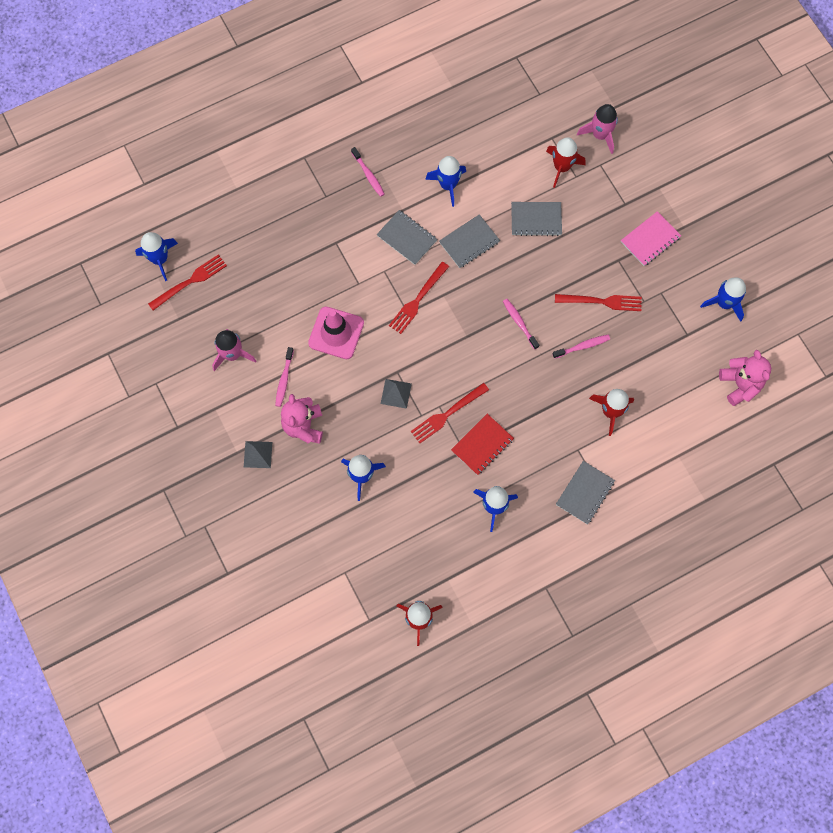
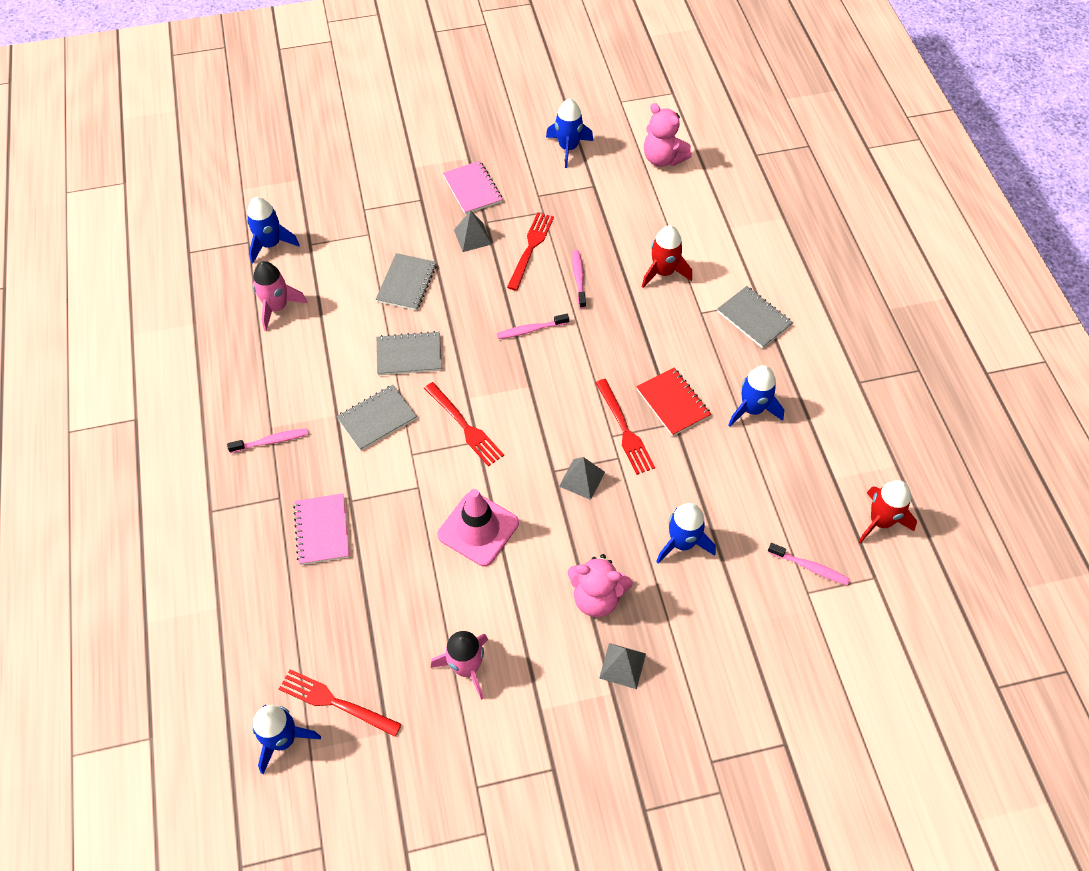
camera: 75 degrees left, 15 degrees down
(190, 281) = (335, 702): red fork -> red fork turned 45 degrees counterclockwise
(284, 380) = (524, 608): pink toothbrush -> pink toothbrush (810, 567)
(308, 232) = (322, 530): none -> pink notebook
(448, 185) = (324, 359): blue rocket -> blue rocket (270, 244)
(469, 242) = (409, 355): grey notebook -> grey notebook turned 75 degrees counterclockwise
(562, 167) = (351, 244): red rocket -> none
(599, 254) = (472, 237): none -> grey pyramid
(600, 135) = (327, 200): pink rocket -> pink rocket (277, 307)
(740, 384) = (663, 158): pink teddy bear -> pink teddy bear turned 135 degrees counterclockwise

